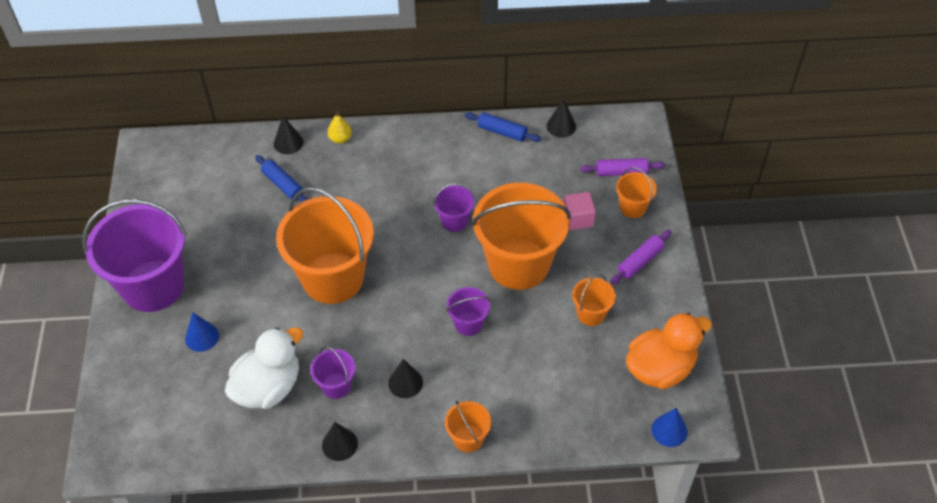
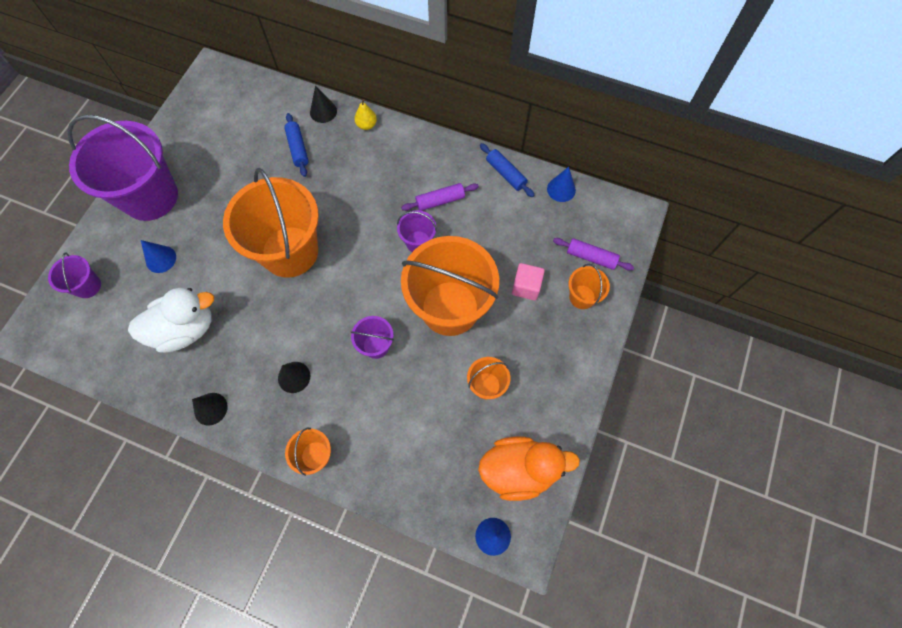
camera: 25 degrees right, 15 degrees up
(336, 385) = (238, 353): purple bucket -> purple bucket (88, 286)
(561, 126) = (561, 189): black cone -> blue cone
(640, 261) = (559, 354): purple rolling pin -> purple rolling pin (440, 201)

